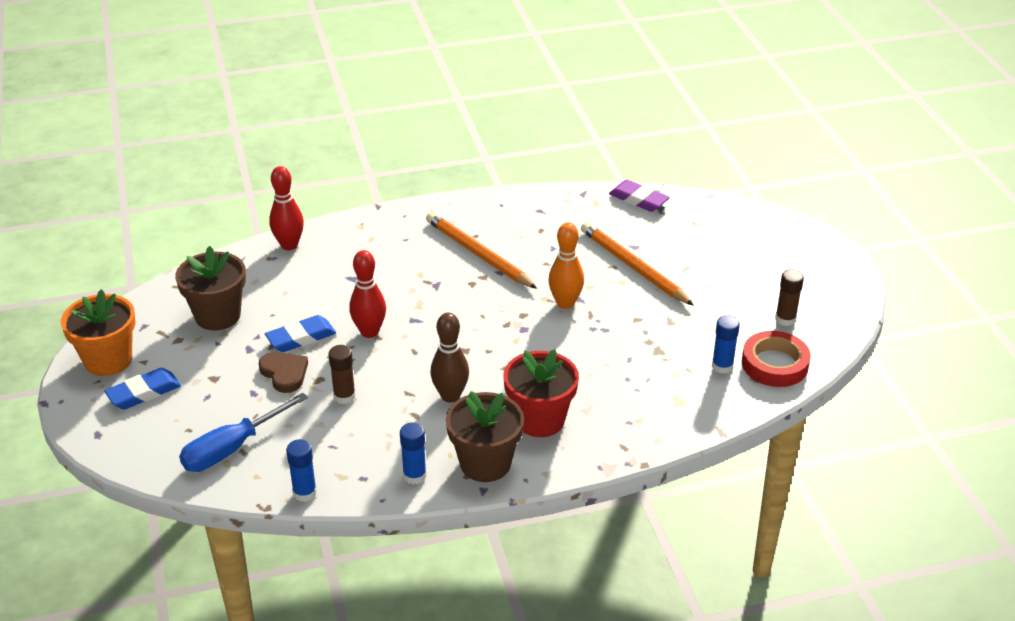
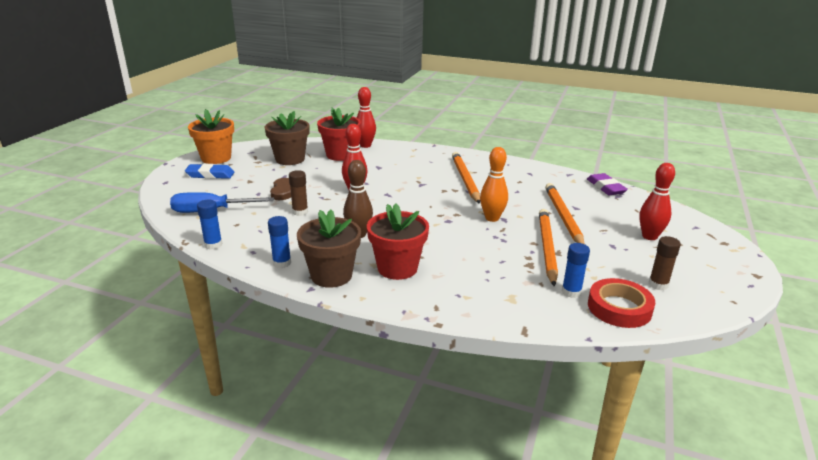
camera: 35 degrees right, 10 degrees down
(277, 278) = (340, 155): none -> red flower pot
(301, 338) = (316, 181): blue eraser -> none
(655, 320) = (547, 248): none -> orange pencil
(734, 257) = (649, 236): none -> red bowling pin

